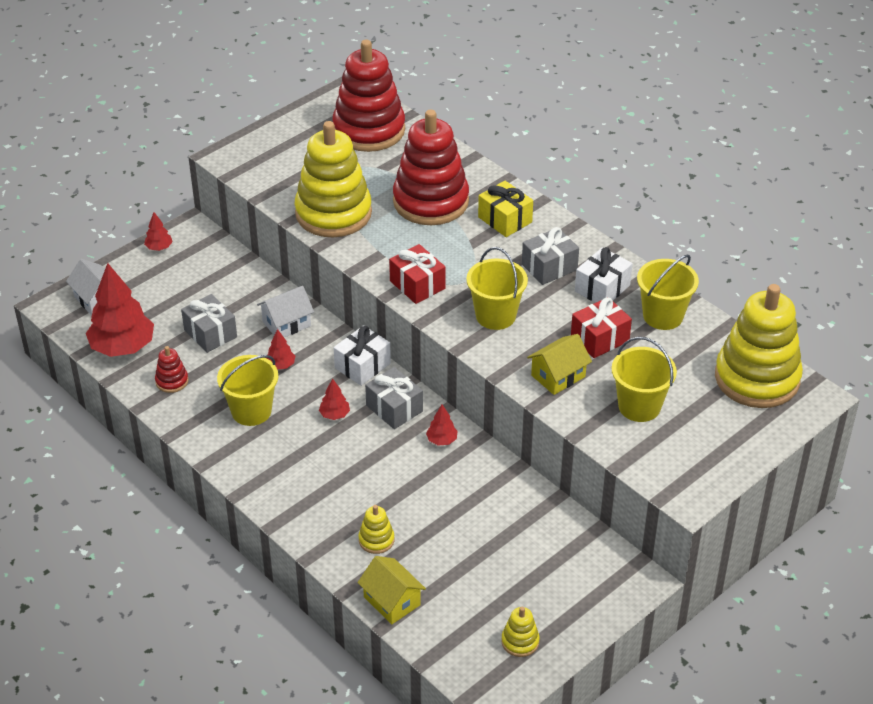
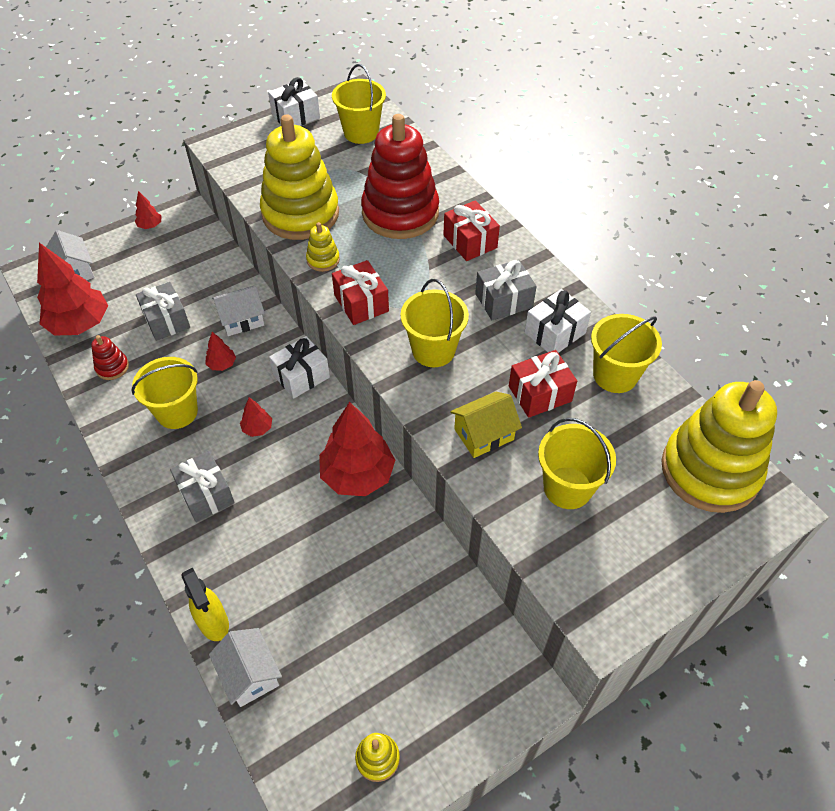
camera: 10 degrees right, 10 degrees up
(297, 121) = (295, 116): none -> white gift
(347, 569) = (214, 623): none -> yellow spray bottle
(369, 130) = (361, 132): red stacking toy -> yellow bucket
(376, 540) = (256, 589): yellow stacking toy -> yellow stacking toy (323, 260)
(392, 601) = (250, 674): yellow house -> white house
(394, 408) = (319, 430): grey gift -> grey gift (206, 494)
(441, 440) = (357, 475): red tree -> red tree, size x2.25
(505, 219) = (470, 241): yellow gift -> red gift

